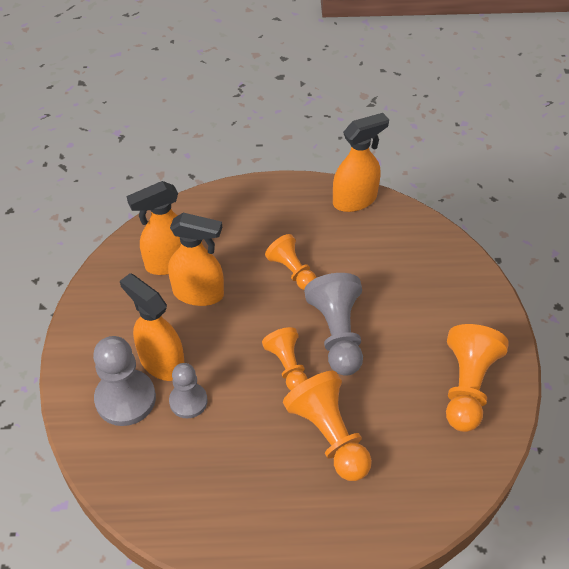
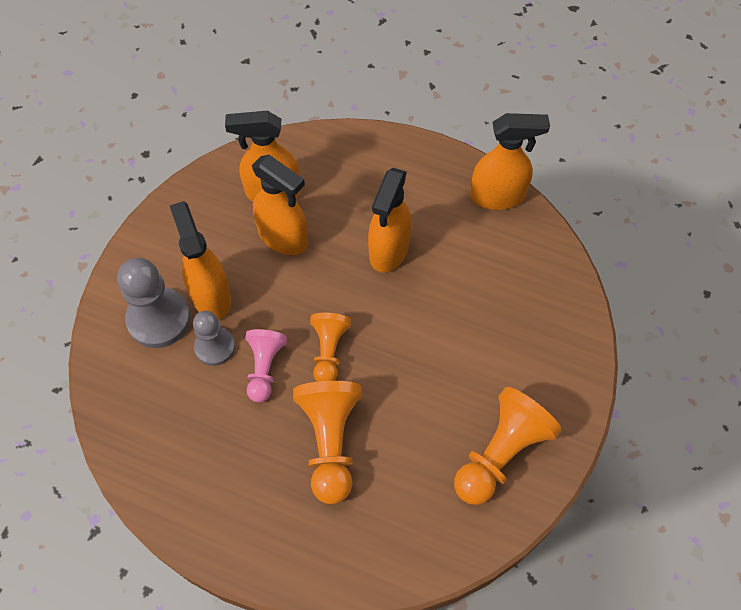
camera: 25 degrees right, 10 degrees up
(241, 401) = (264, 368): none -> pink pawn
(292, 271) = (388, 250): orange pawn -> orange spray bottle
(337, 334) = (397, 338): grey pawn -> none

